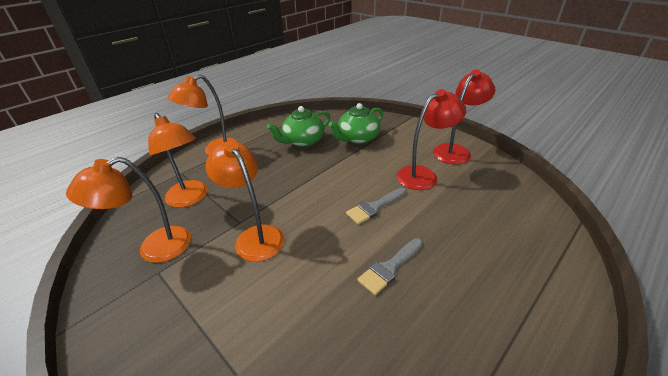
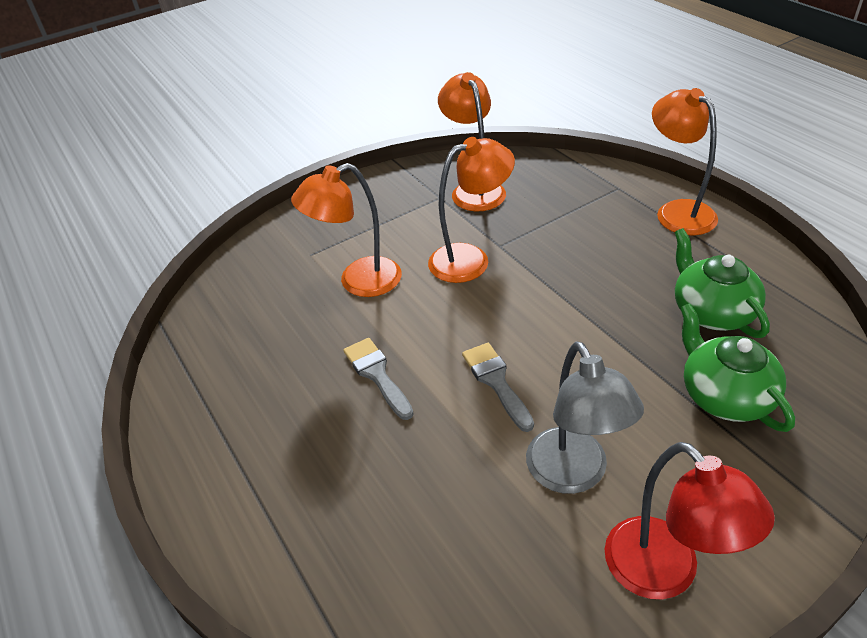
camera: 105 degrees right, 5 degrees up
(190, 199) = (556, 202): orange lamp -> orange lamp (358, 282)
(423, 175) = (574, 475): red lamp -> grey lamp

